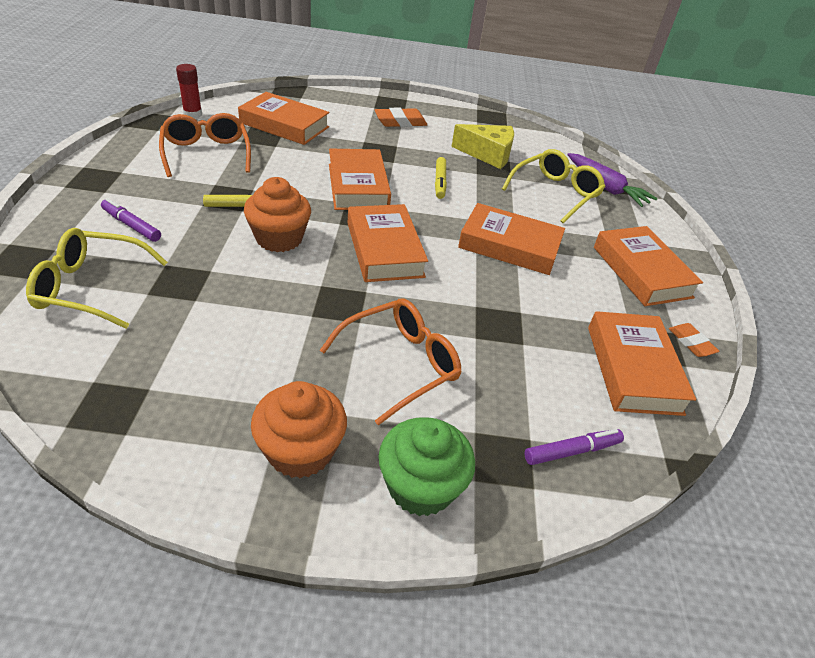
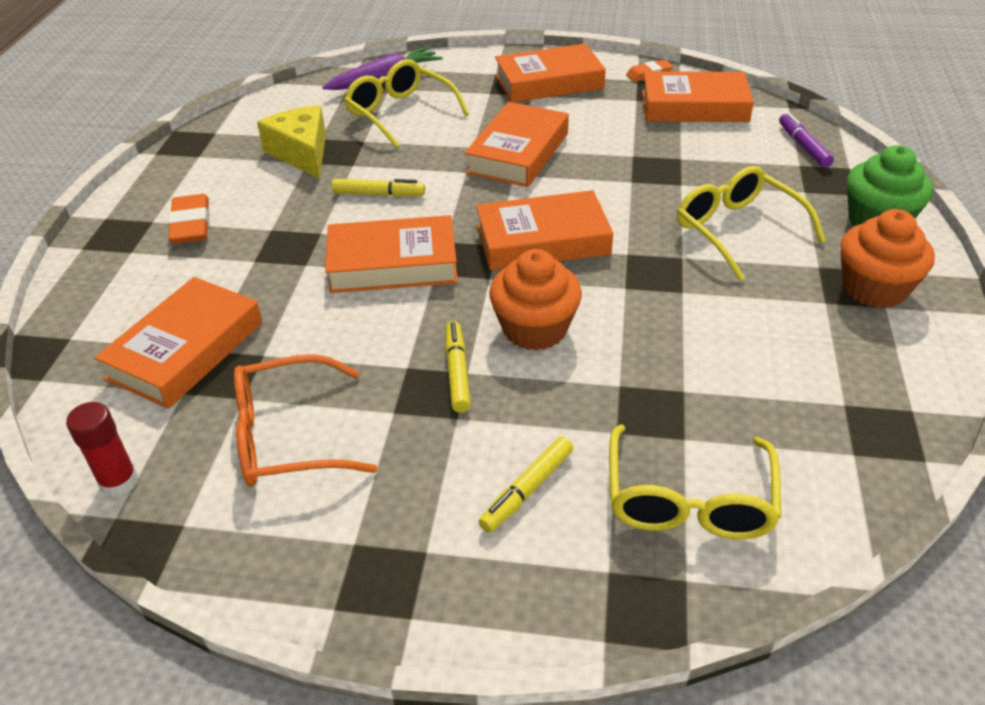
camera: 80 degrees left, 0 degrees up
(131, 225) = (527, 490): purple marker -> yellow marker
(400, 364) = (737, 230): orange glasses -> yellow glasses
(488, 154) = (302, 153): yellow cheese -> yellow cheese turned 45 degrees counterclockwise

